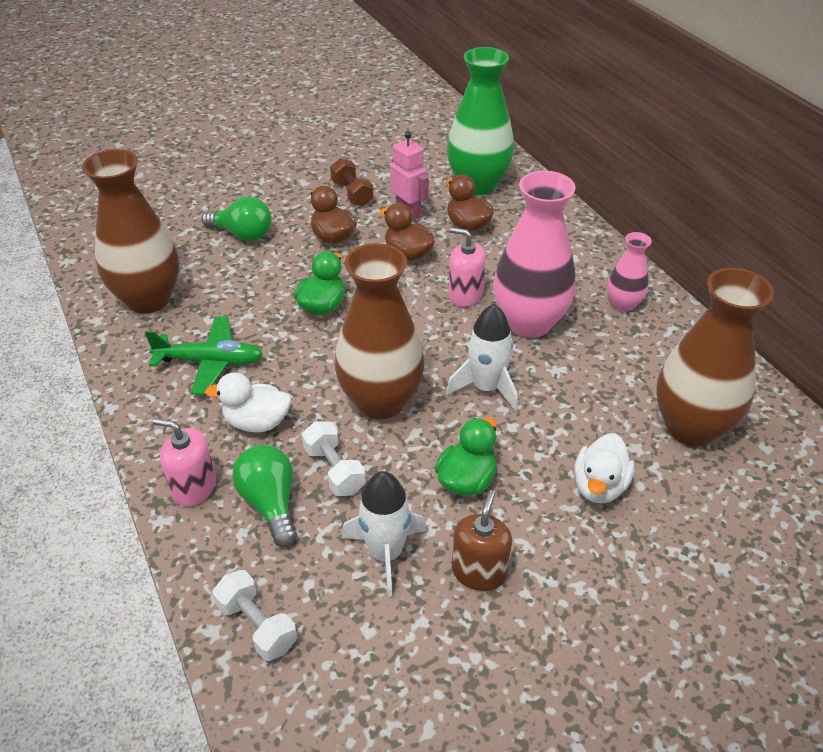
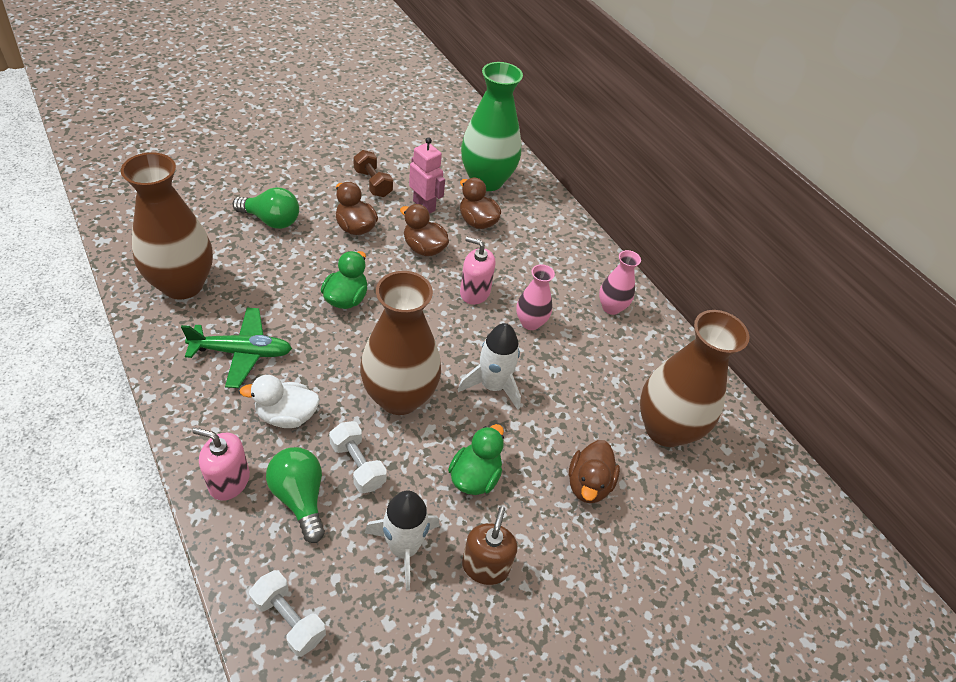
camera: 10 degrees left, 5 degrees up
(529, 323) = (530, 322): pink vase -> pink vase, size x0.51
(599, 486) = (588, 484): white duck -> brown duck

